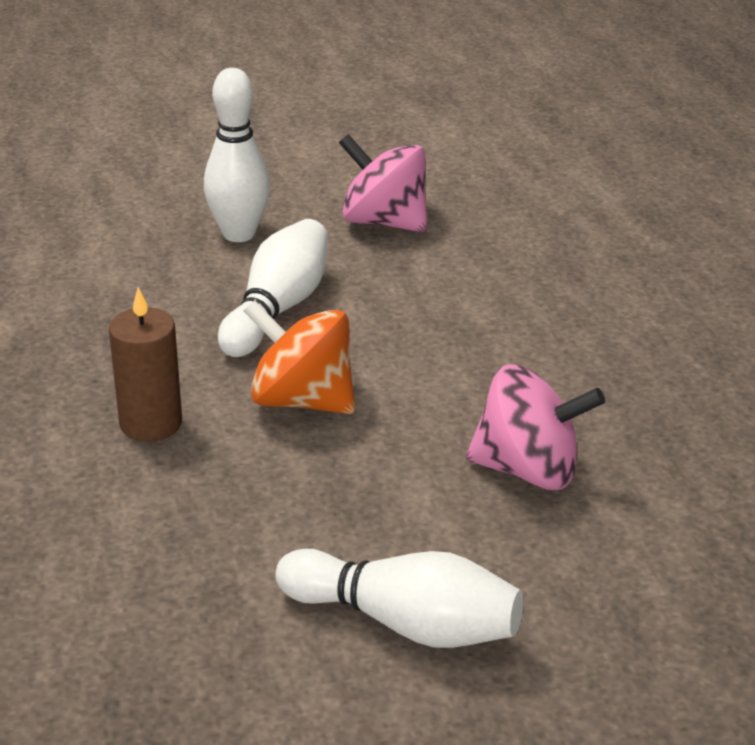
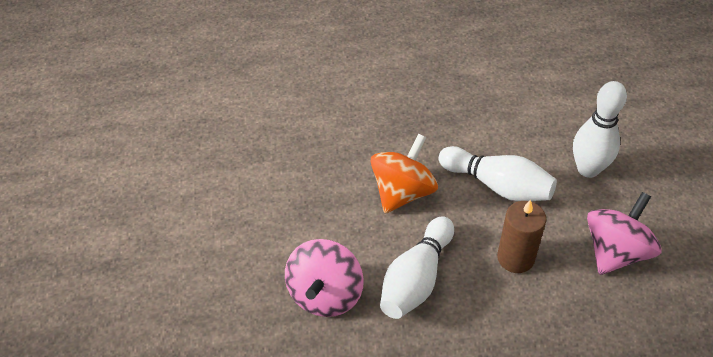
camera: 100 degrees right, 15 degrees up
(151, 423) = (388, 129): brown candle -> brown candle (515, 258)
(405, 623) = (221, 222): white bowling pin -> white bowling pin (416, 279)

